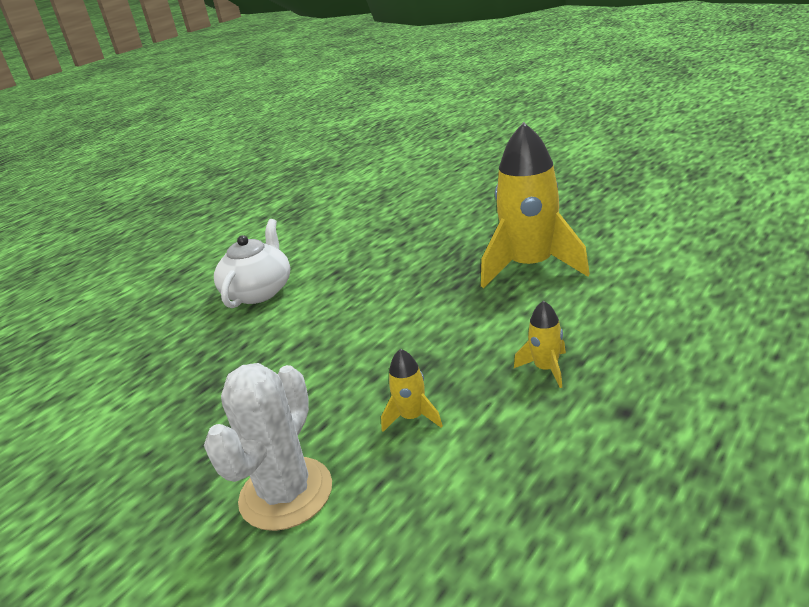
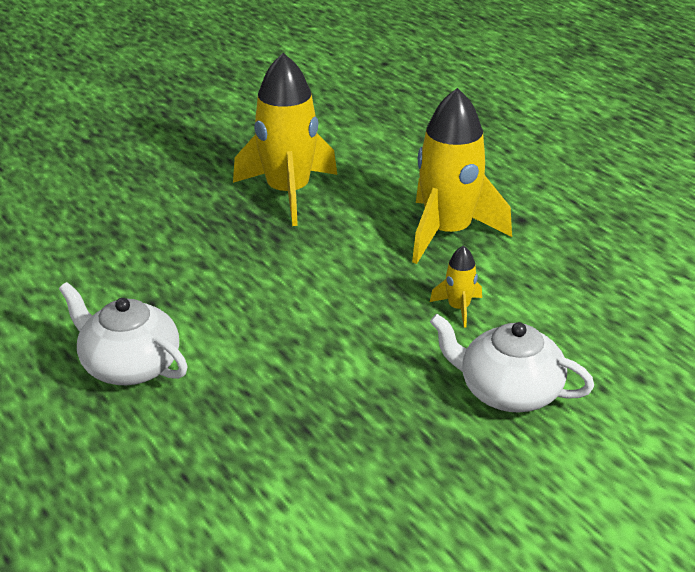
camera: 75 degrees left, 5 degrees up
(286, 493) = (508, 391): white cactus -> white teapot
(546, 369) = (447, 232): yellow rocket -> yellow rocket, size x2.29

